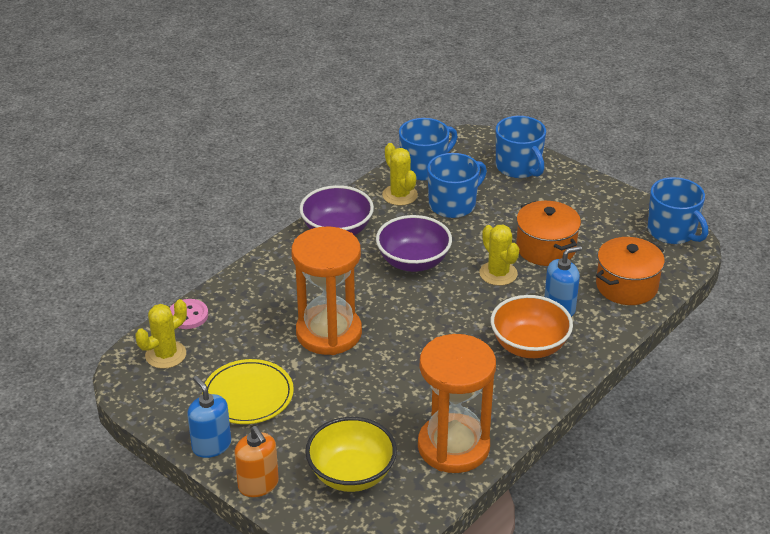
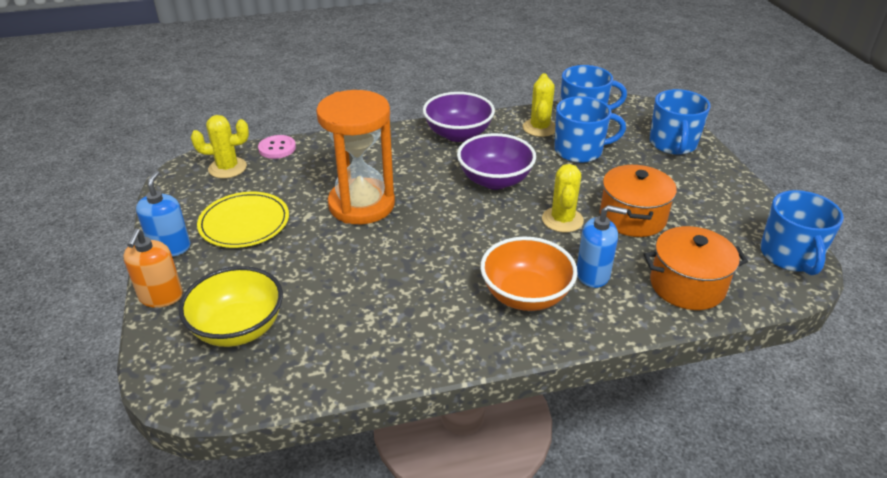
camera: 35 degrees right, 0 degrees up
(453, 447) = (351, 352): orange hourglass -> none

